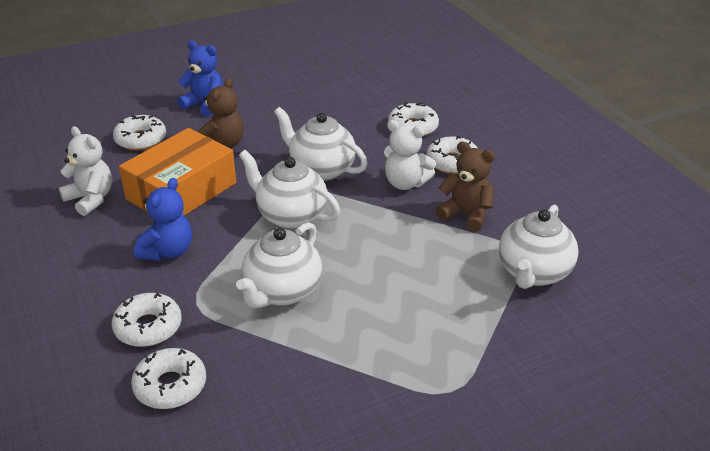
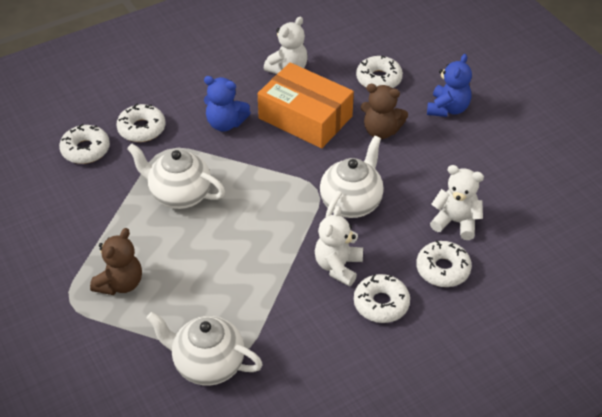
camera: 85 degrees right, 10 degrees up
(290, 216) = (277, 189): white teapot -> none
(357, 115) = (456, 222): none -> white teddy bear
(466, 214) = (292, 314): brown teddy bear -> brown teddy bear (120, 283)

